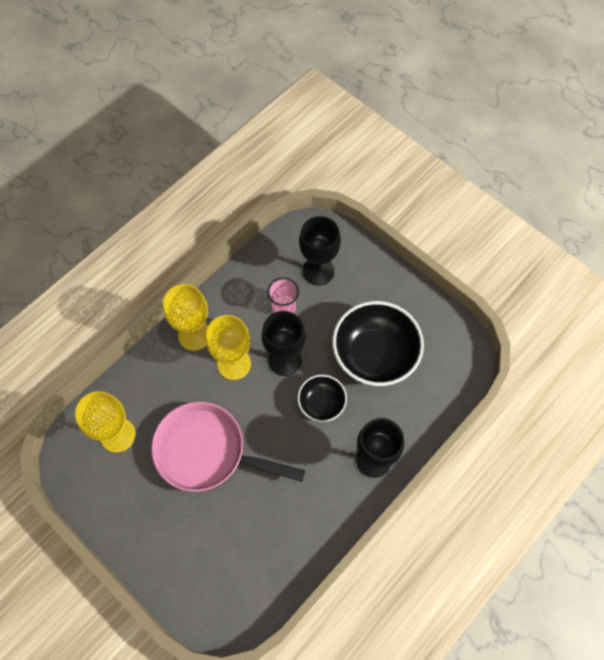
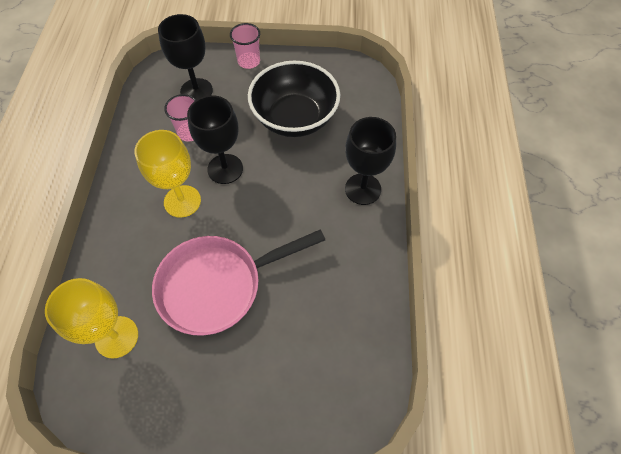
camera: 40 degrees left, 5 degrees down
(194, 335) = (126, 203): yellow goblet -> none
(321, 403) = (284, 179): black bowl -> none
(382, 272) = (249, 61): none -> pink cup

